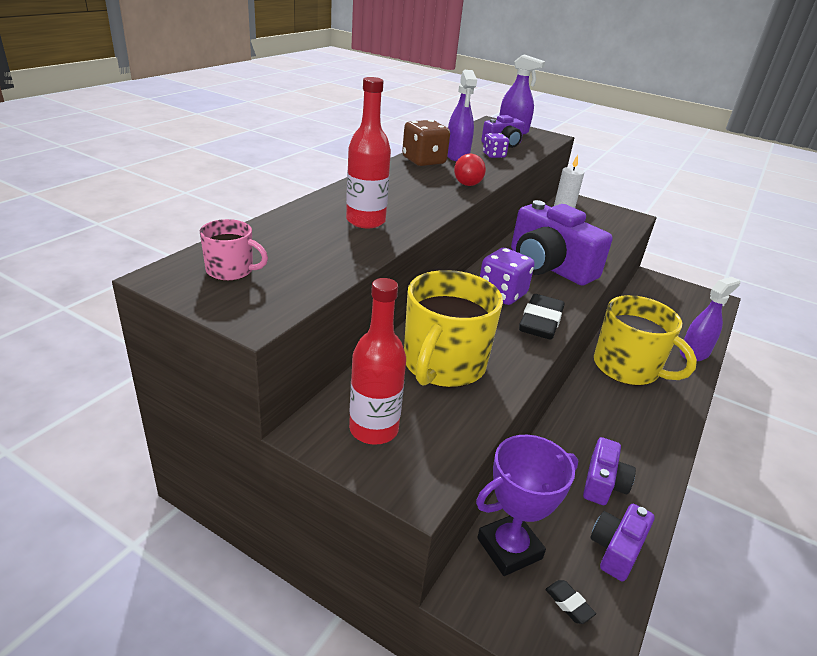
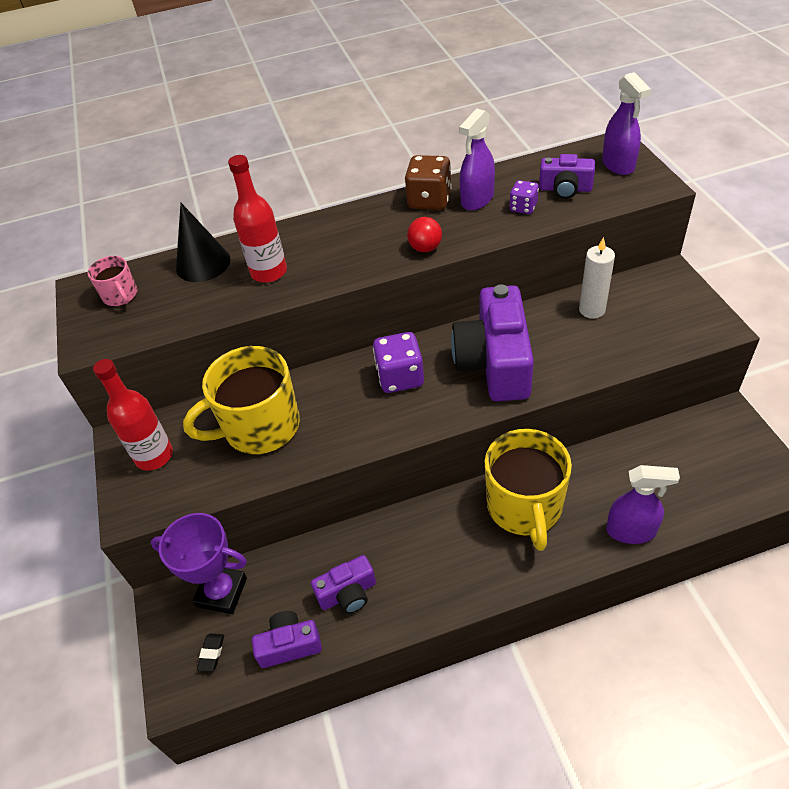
camera: 50 degrees right, 15 degrees up
(288, 229) = (203, 263): none -> black cone
(540, 322) = (392, 424): black eraser -> none

